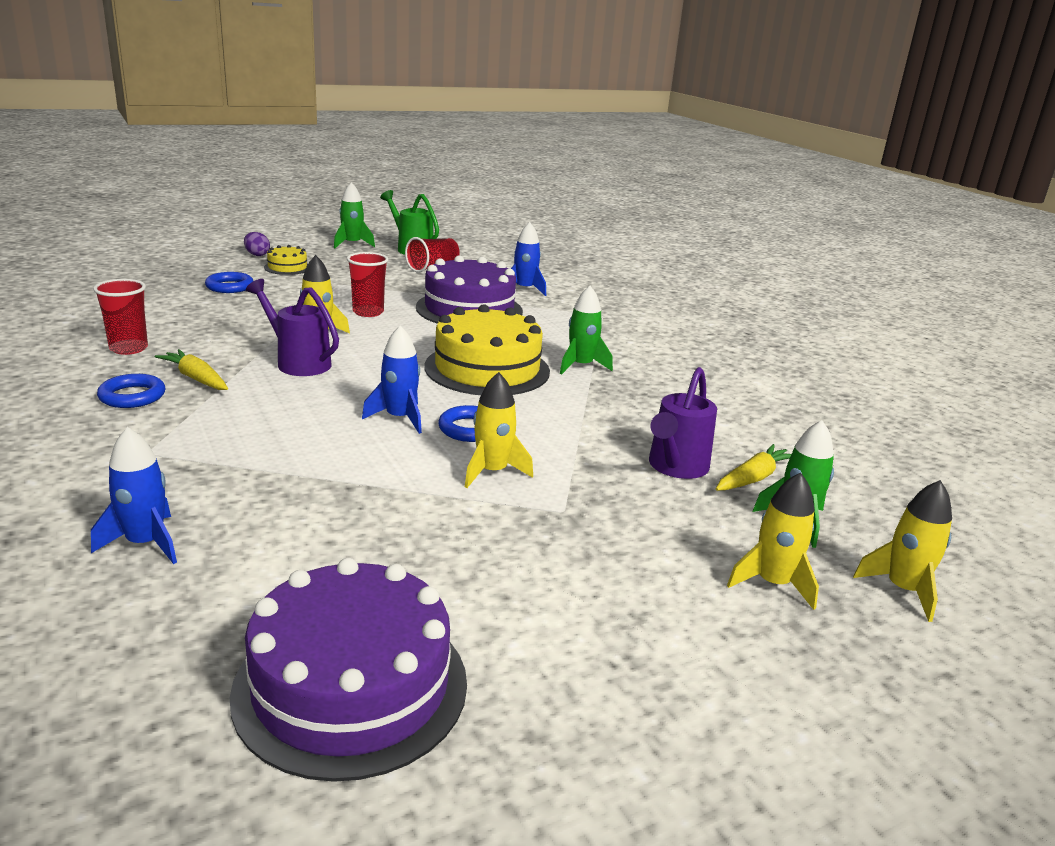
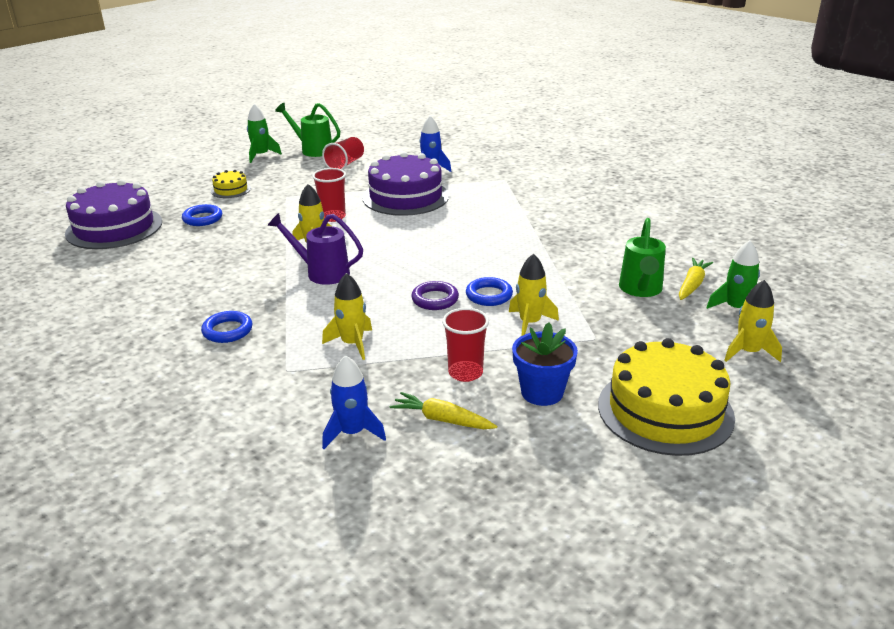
camera: 15 degrees left, 5 degrees up
(128, 348) = (181, 292): red cup -> red cup (465, 373)
(196, 378) = (260, 304): yellow carrot -> yellow carrot (442, 419)
(257, 255) = (194, 183): purple egg -> none
(351, 686) = (562, 480): purple cake -> purple cake (114, 228)
(399, 418) = (435, 299): blue rocket -> purple ring
(431, 559) = (542, 392): none -> blue flower pot
(487, 369) = (461, 245): yellow cake -> yellow cake (665, 410)
(581, 366) = (523, 227): green rocket -> none
(675, 467) = (640, 290): purple watering can -> green watering can
(903, 590) = (820, 336): yellow rocket -> yellow rocket (352, 344)

